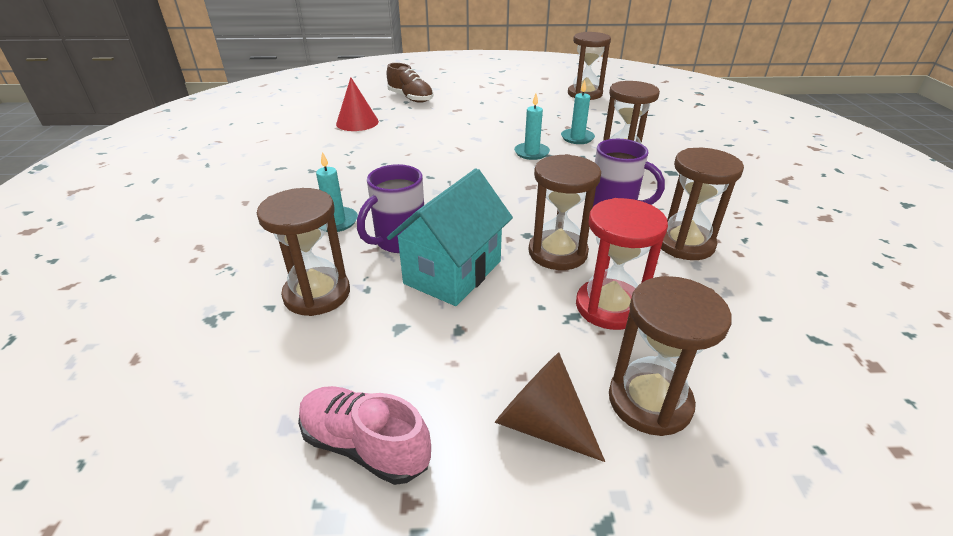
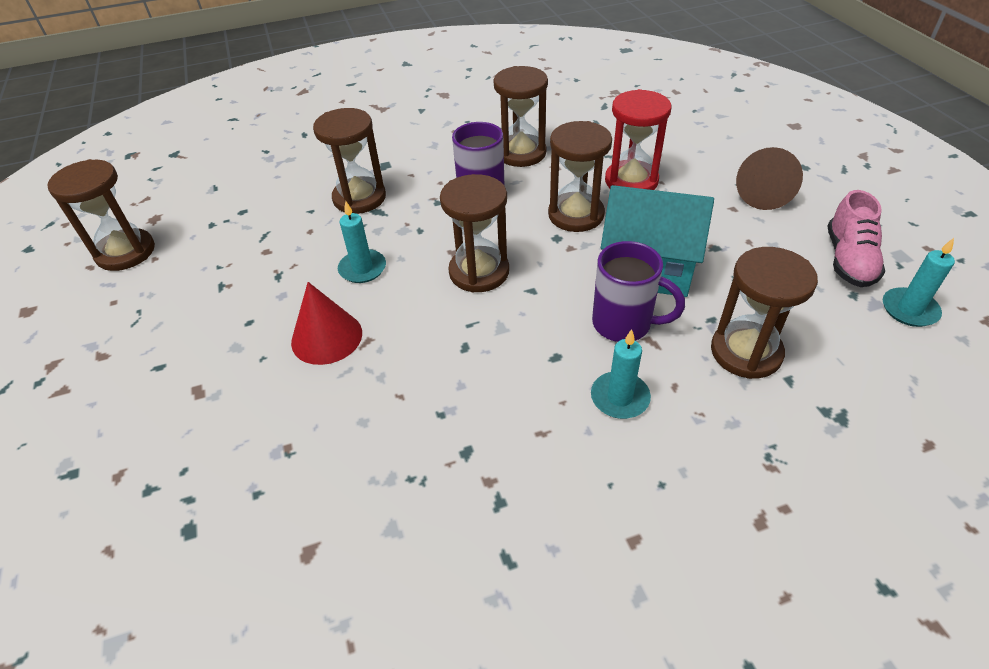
camera: 105 degrees left, 10 degrees up
(357, 122) = (276, 530): red cone -> red cone (326, 337)
(410, 98) = (128, 488): brown shoe -> none
(577, 138) = (305, 237): turquoise candle -> turquoise candle (909, 309)
(649, 401) = (709, 159): brown hourglass -> brown hourglass (479, 272)

